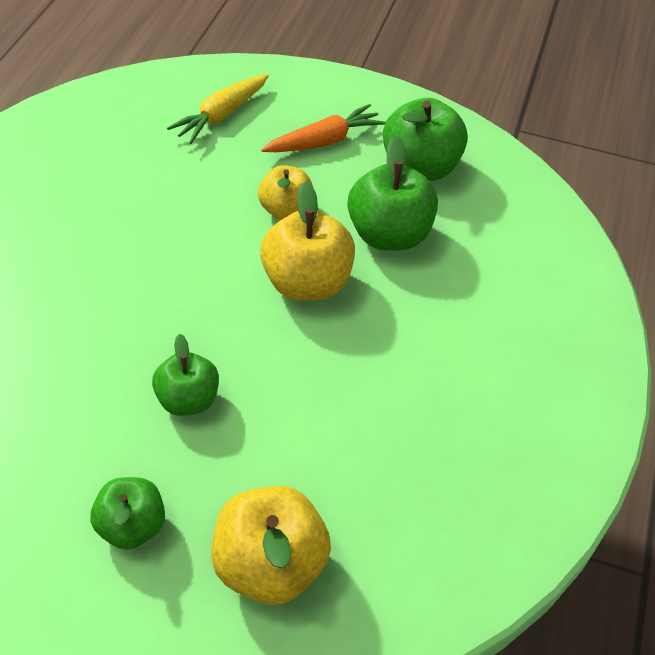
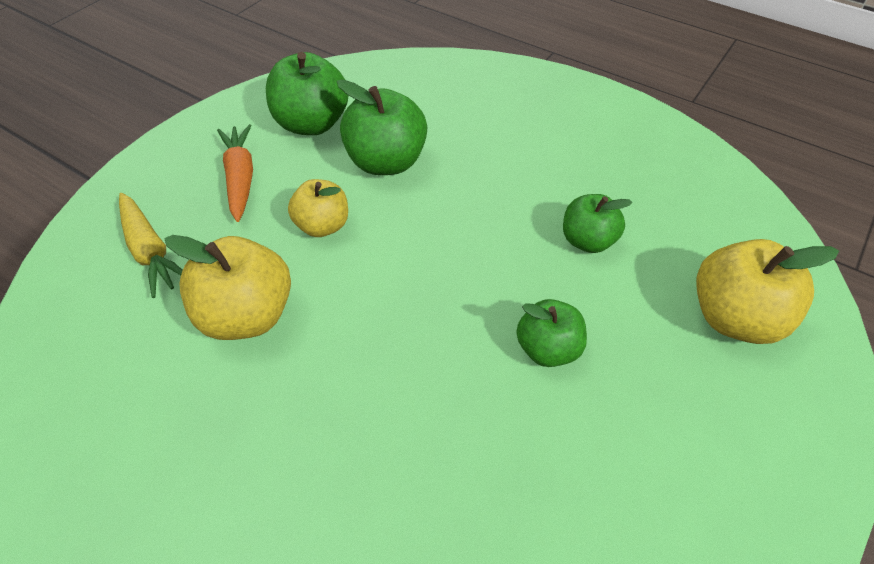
camera: 70 degrees left, 0 degrees up
(131, 526) = (694, 421): green apple -> green apple (587, 241)
(306, 283) = (425, 230): yellow apple -> yellow apple (247, 315)

